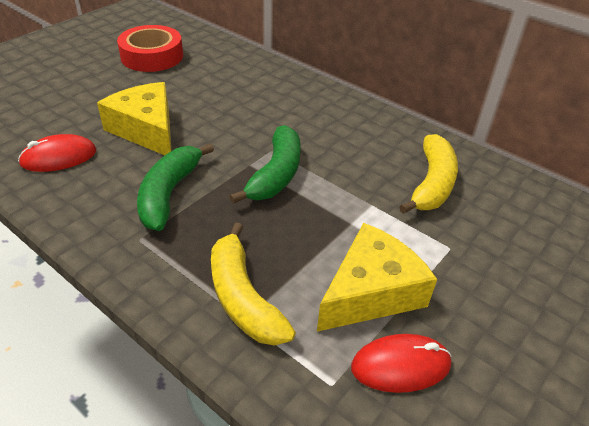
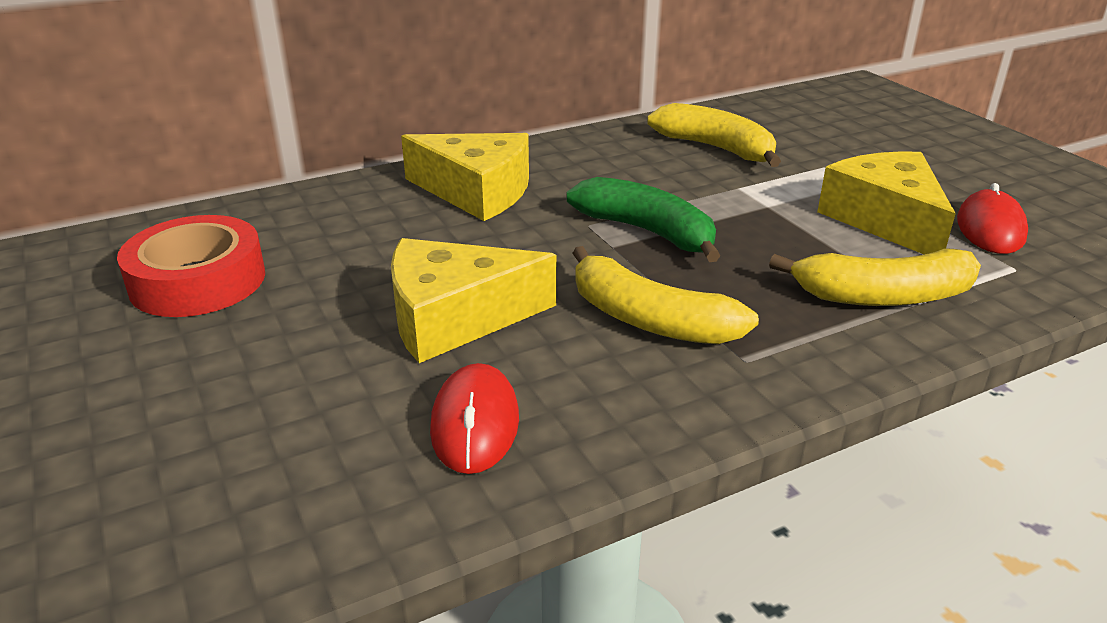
camera: 65 degrees left, 10 degrees down
(169, 194) = (649, 320): green banana -> yellow banana
(287, 102) = (476, 192): none -> yellow cheese

